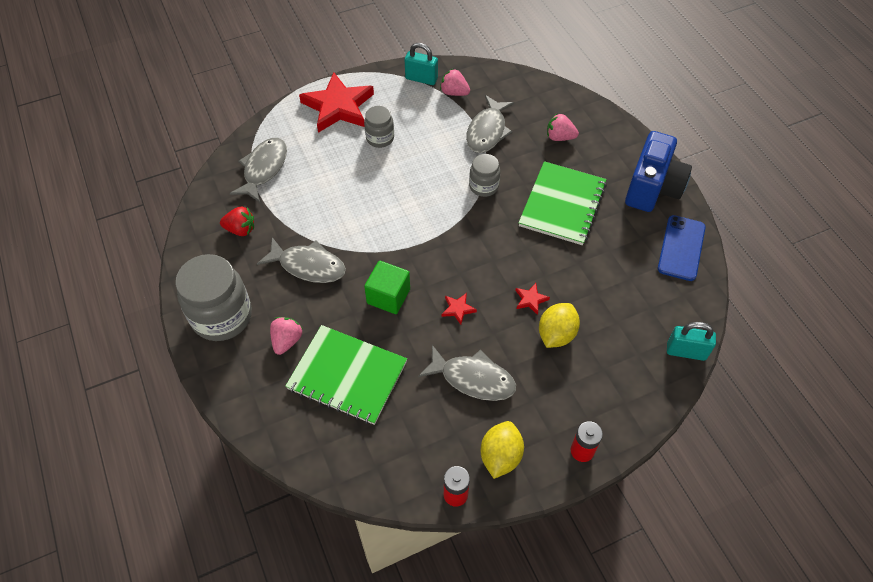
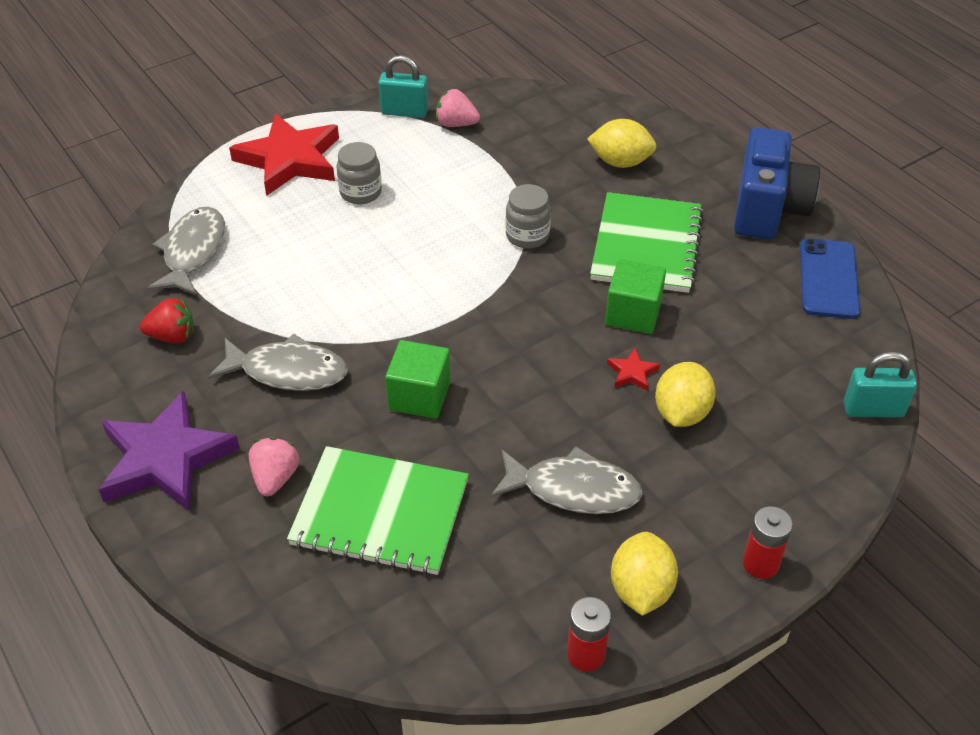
camera: 10 degrees left, 10 degrees down
(222, 316) = (165, 458): grey jar -> purple star
(458, 309) = (528, 399): red star -> none
(487, 131) = (516, 166): grey fish -> none
(541, 256) = (633, 314): none -> green cube
(559, 137) = (620, 162): pink strawberry -> yellow lemon

